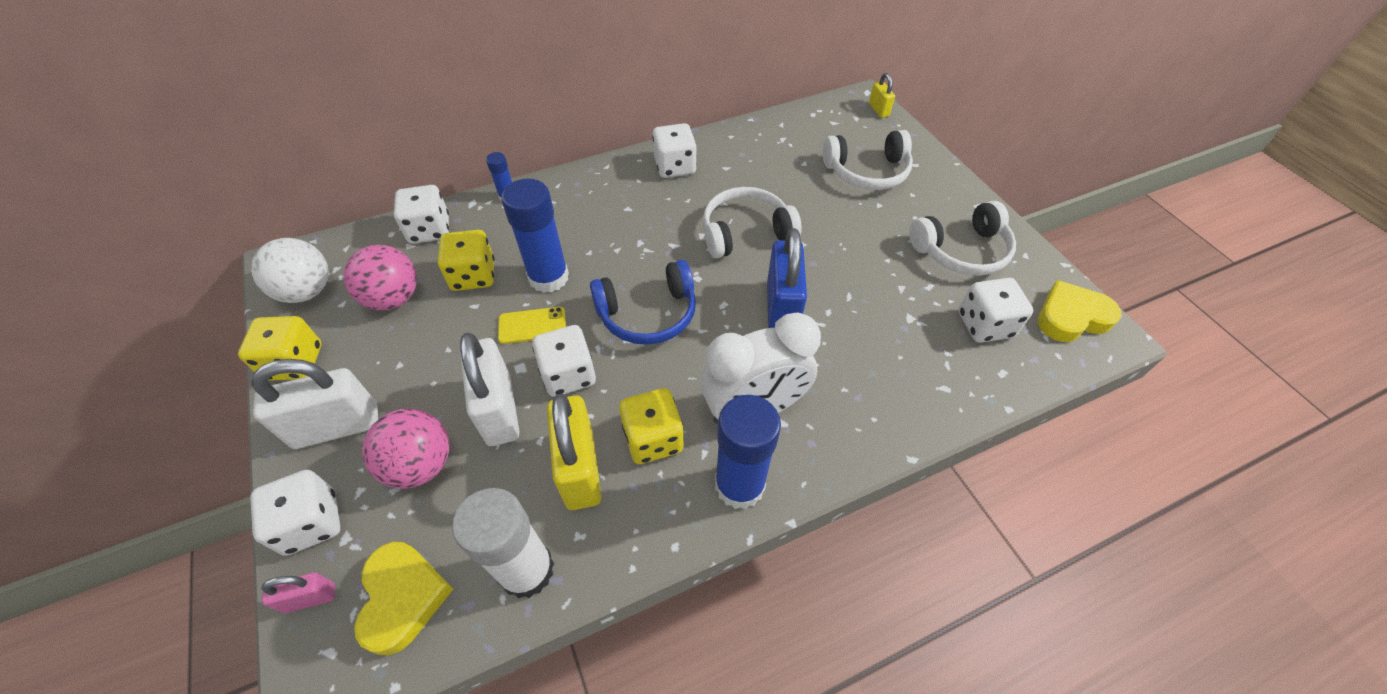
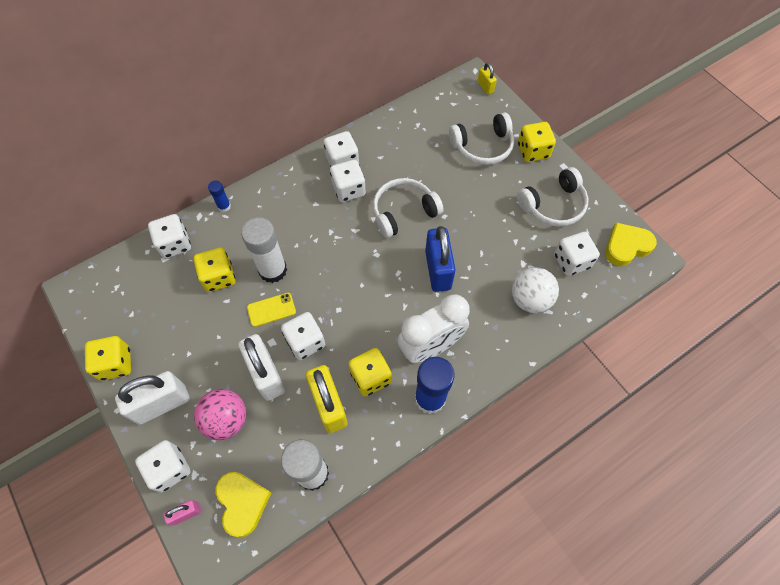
camera: 10 degrees left, 10 degrees up
(307, 291) = (102, 308): white ball -> white ball (530, 299)
(394, 298) = (167, 304): pink ball -> none
(548, 277) = (273, 270): blue glue stick -> white glue stick
(648, 314) = (348, 288): blue headphones -> none
(676, 198) = (349, 190): none -> white dice
(936, 185) = (533, 151): none -> yellow dice

